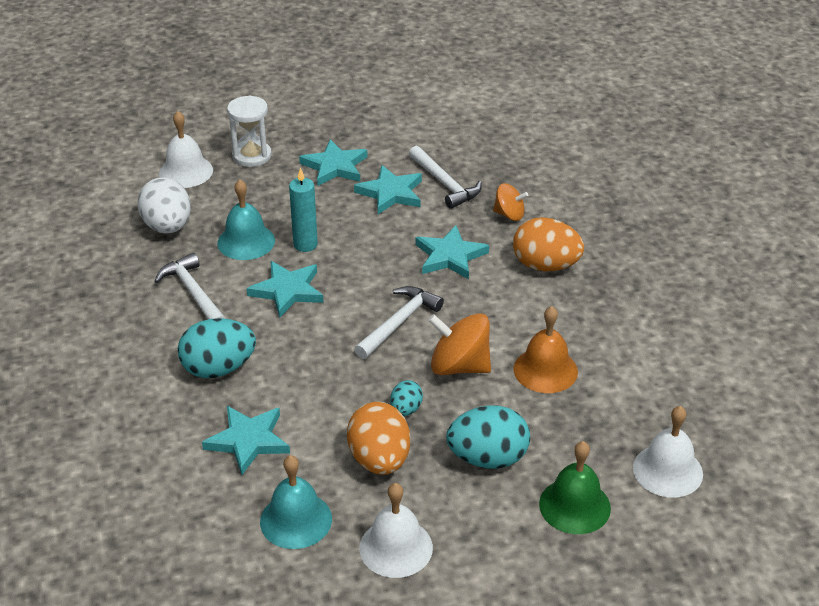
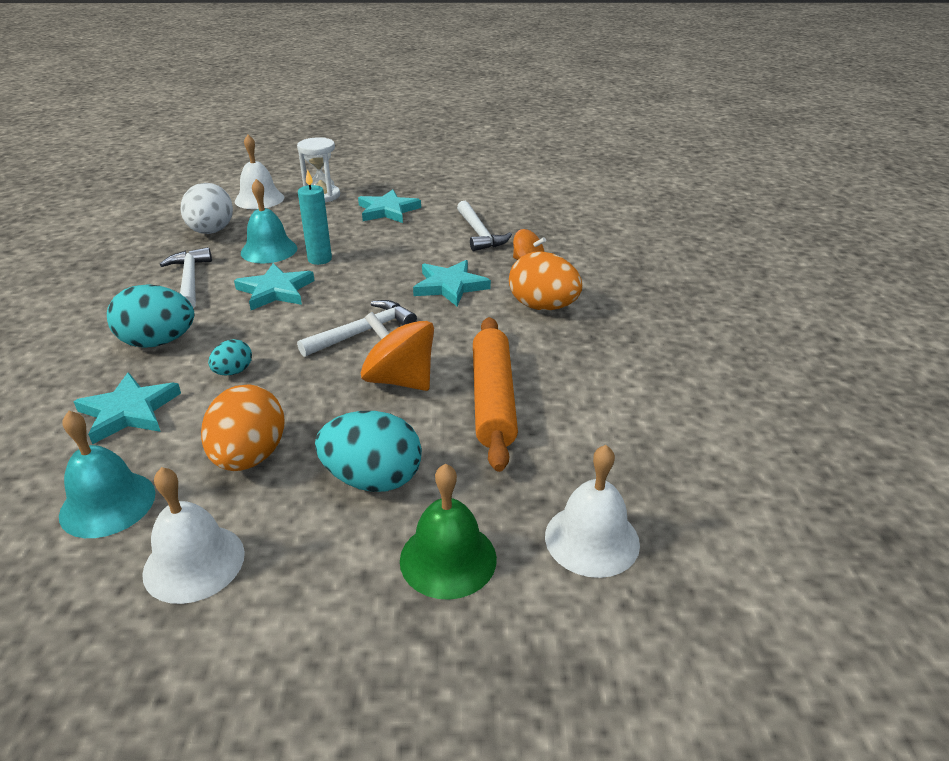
camera: 15 degrees right, 5 degrees down
(391, 193) = (425, 234): turquoise star -> none
(406, 409) = (314, 411): turquoise egg -> turquoise egg (233, 372)
(545, 370) = (492, 399): orange bell -> orange rolling pin

